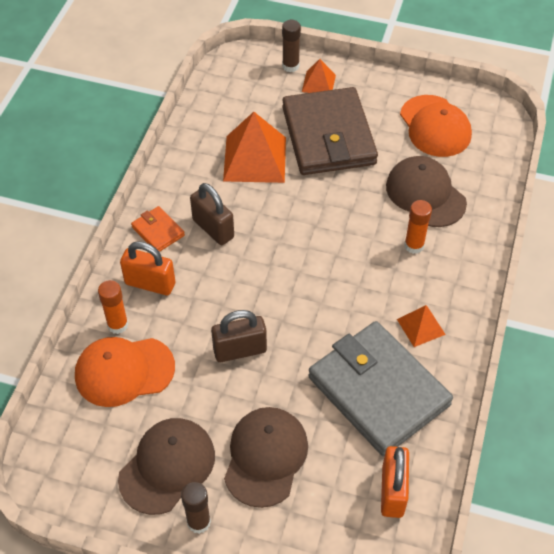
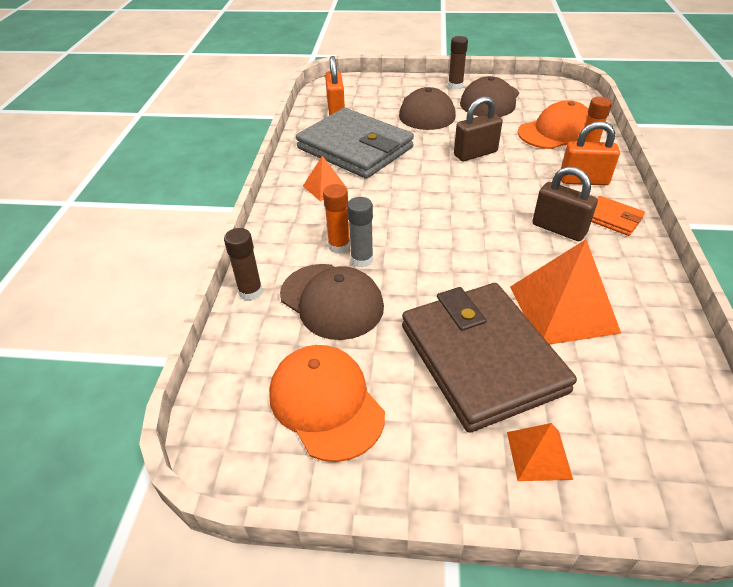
camera: 170 degrees right, 10 degrees down
(290, 66) = (607, 486): brown glue stick -> brown glue stick (250, 292)
(396, 228) = (362, 260): none -> grey glue stick

